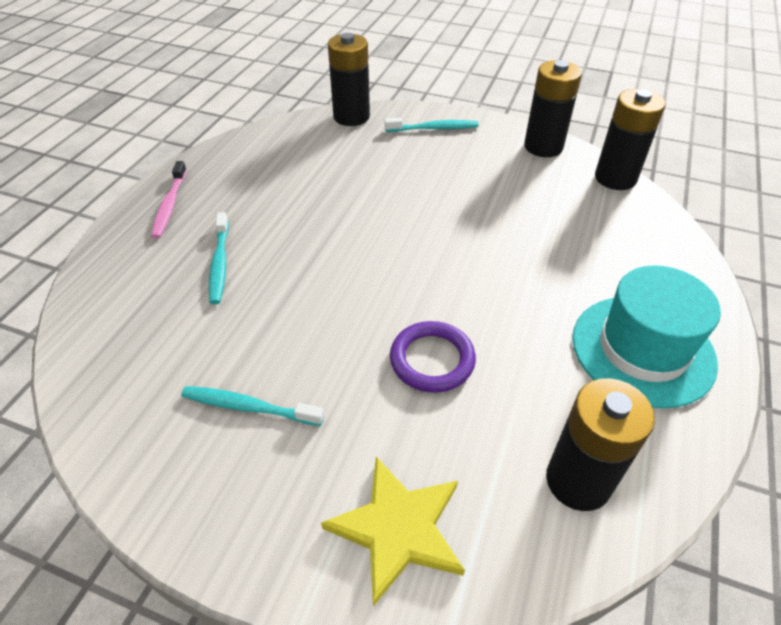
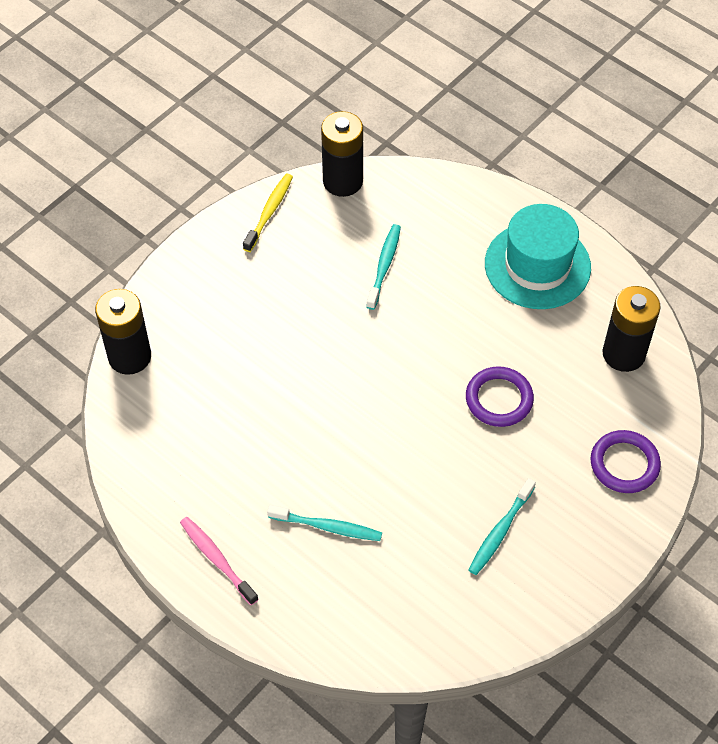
camera: 70 degrees left, 10 degrees up
(170, 205) = (217, 559): pink toothbrush -> pink toothbrush turned 150 degrees counterclockwise
(398, 529) = (624, 464): yellow star -> purple ring
(434, 128) = (192, 289): turquoise toothbrush -> turquoise toothbrush (384, 266)
(543, 147) = (269, 212): black battery -> yellow toothbrush

